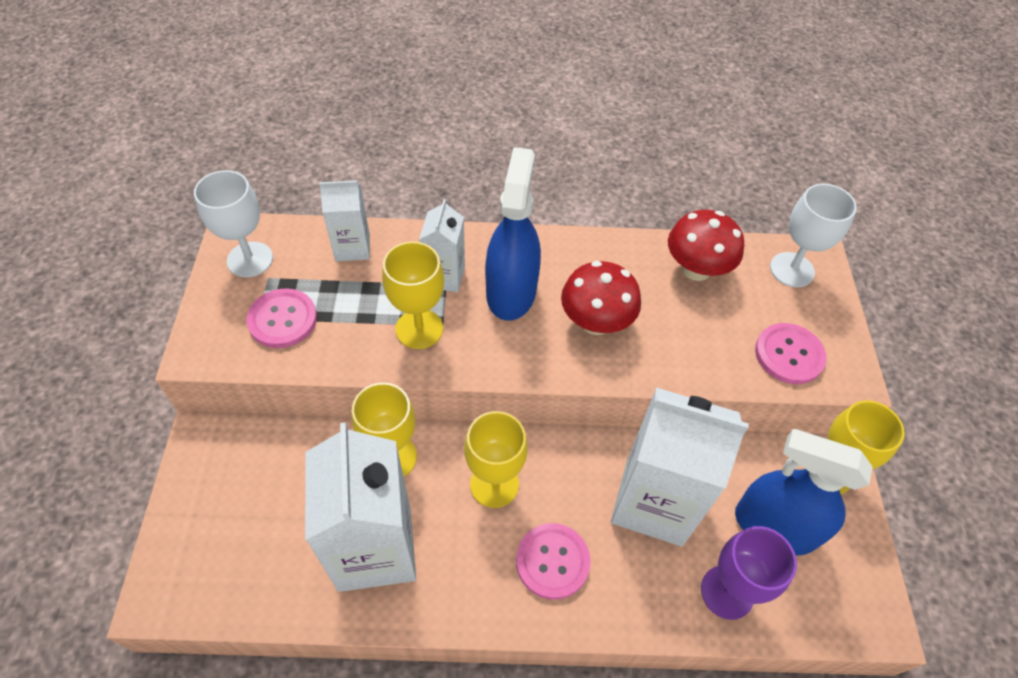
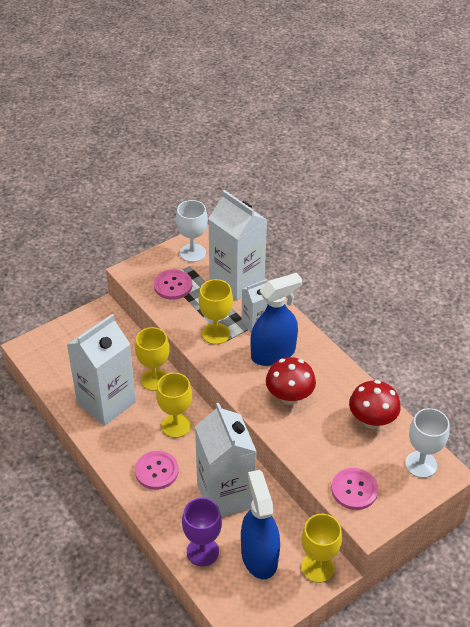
camera: 55 degrees right, 10 degrees down
(352, 247) = (237, 281): white carton -> white carton, size x1.91

